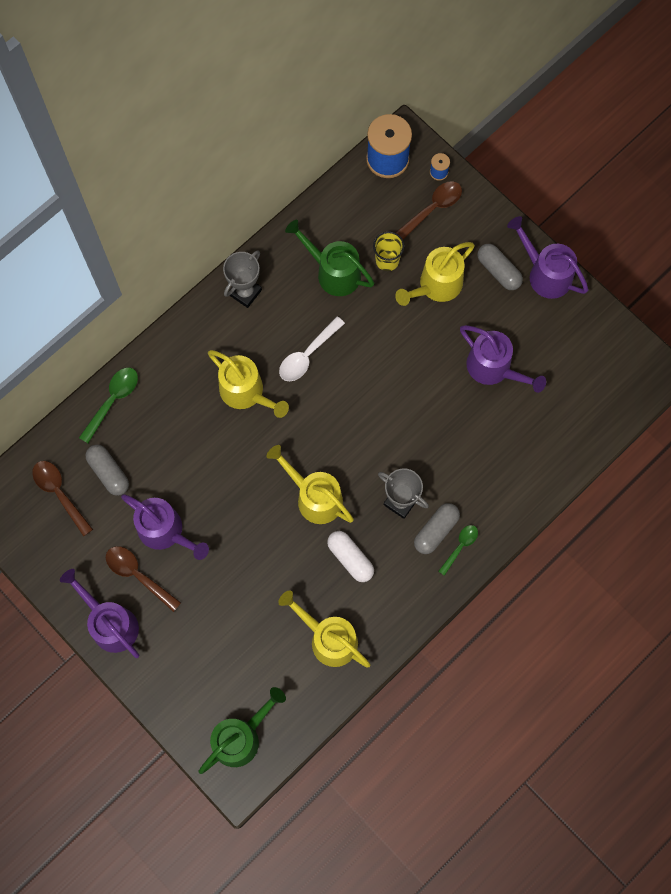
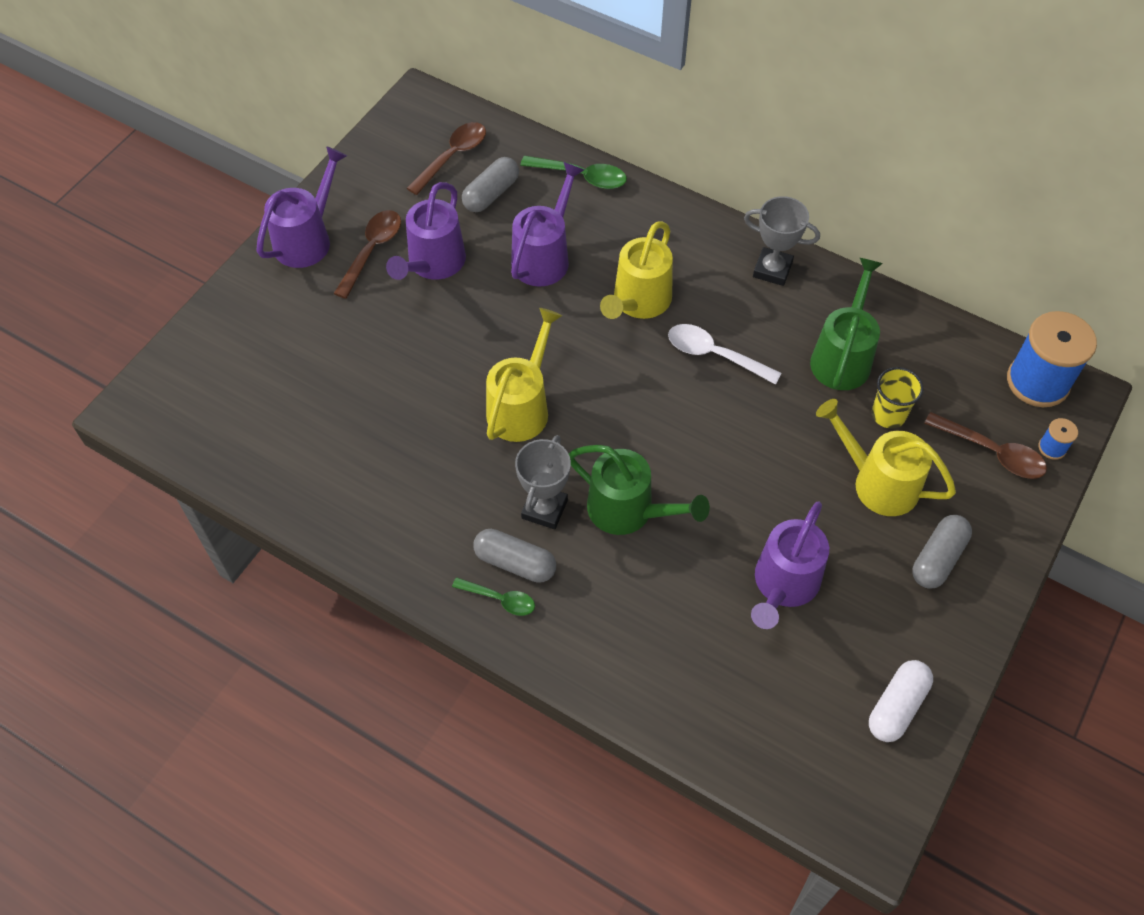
camera: 75 degrees right, 15 degrees down
(241, 737) = (187, 400): green watering can -> green watering can (629, 511)
(328, 638) = (333, 466): yellow watering can -> none
(350, 558) = (448, 467): white capsule -> white capsule (896, 706)
(545, 273) = (963, 623): purple watering can -> purple watering can (544, 256)

